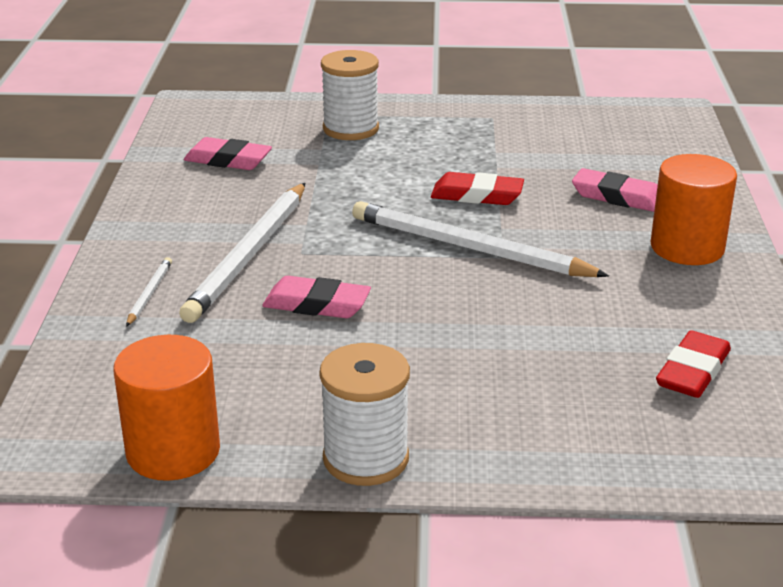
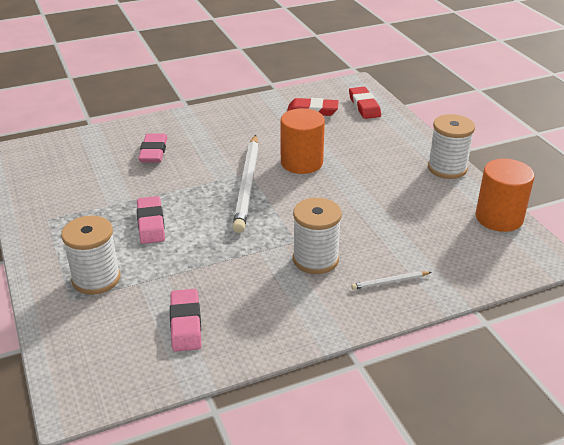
camera: 115 degrees left, 5 degrees up
(249, 255) = (315, 259): white pencil -> white spool
(317, 304) = (346, 217): pink eraser -> pink eraser (151, 223)
(477, 195) = (179, 197): red eraser -> red eraser (364, 106)
(687, 247) = (201, 125): orange cylinder -> orange cylinder (301, 162)

